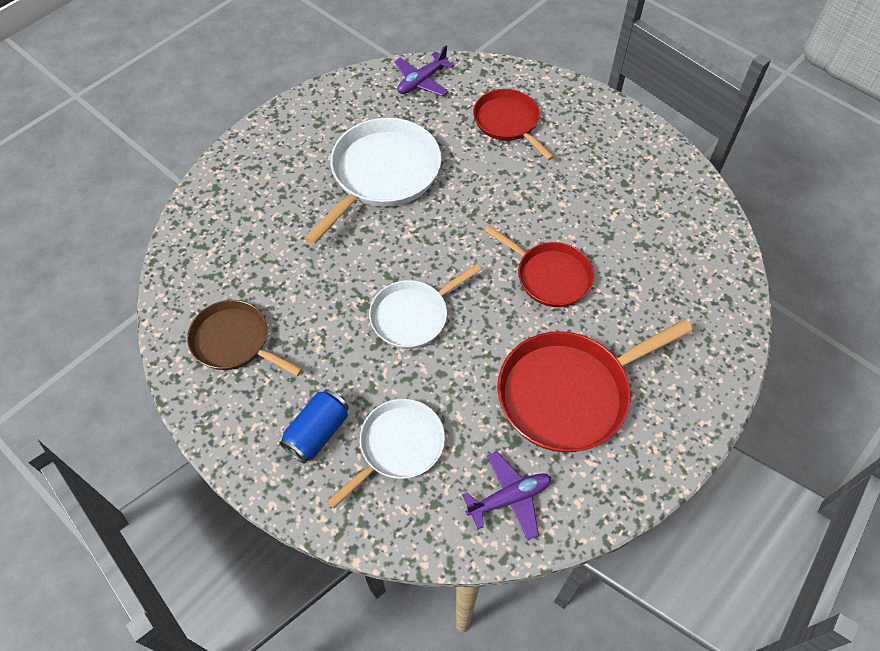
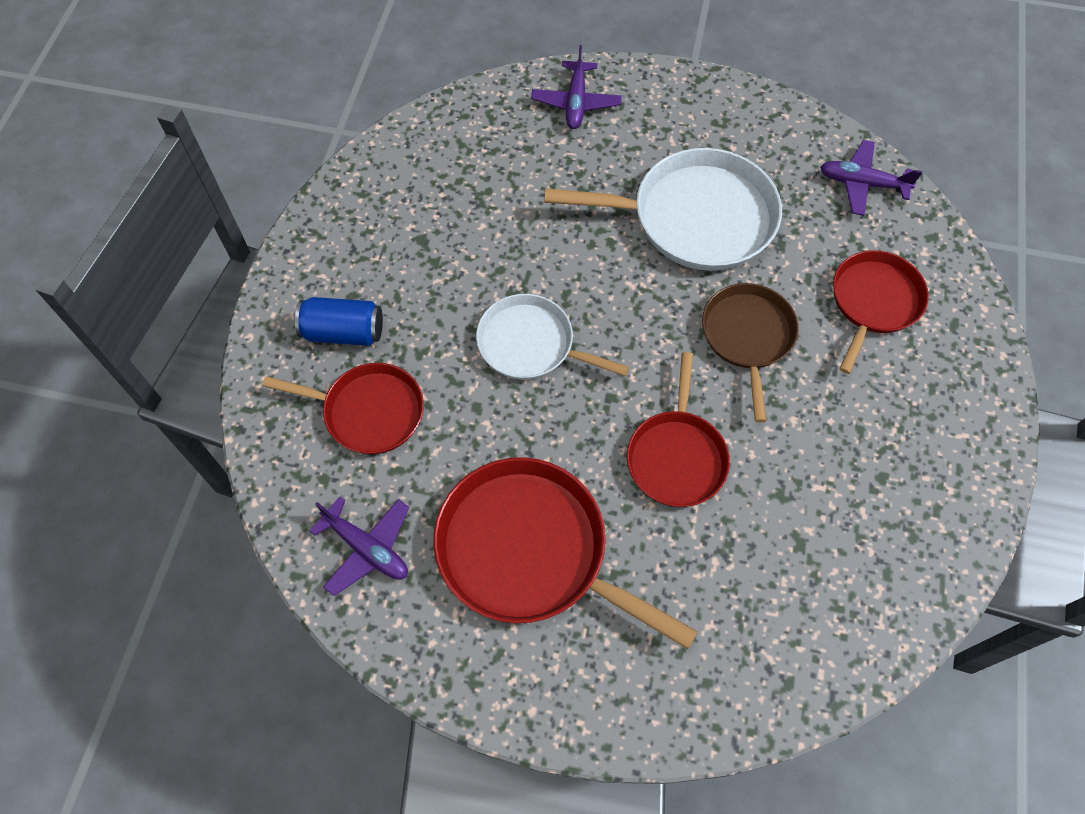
camera: 60 degrees right, 5 degrees up
(233, 190) = (576, 102): none -> purple plane
(234, 341) = (401, 206): brown pan -> brown pan (747, 337)
(398, 446) = (369, 412): white pan -> red pan

